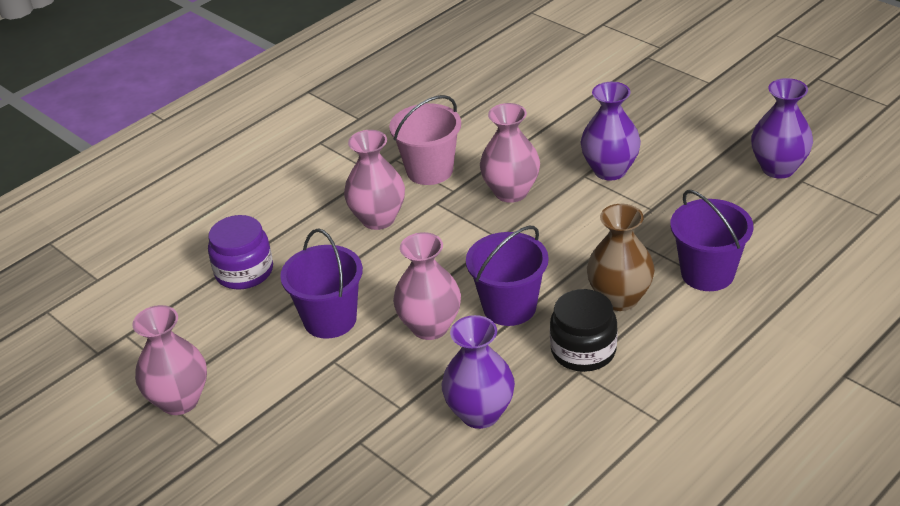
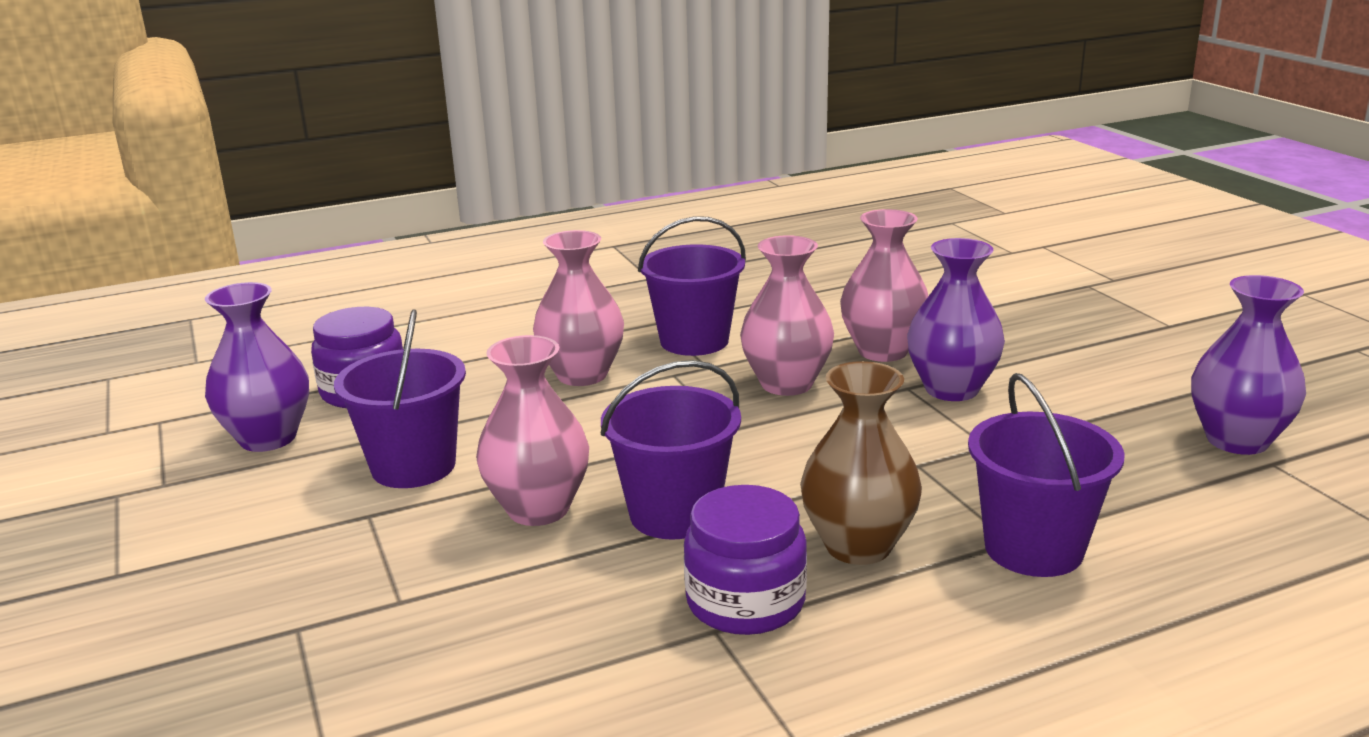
camera: 20 degrees right, 15 degrees down
(179, 400) = (132, 507): pink vase -> pink vase (882, 351)
(430, 170) = (694, 341): pink bucket -> purple bucket
(480, 413) = (508, 644): purple vase -> purple vase (268, 438)
(583, 350) = (745, 602): black jar -> purple jar

